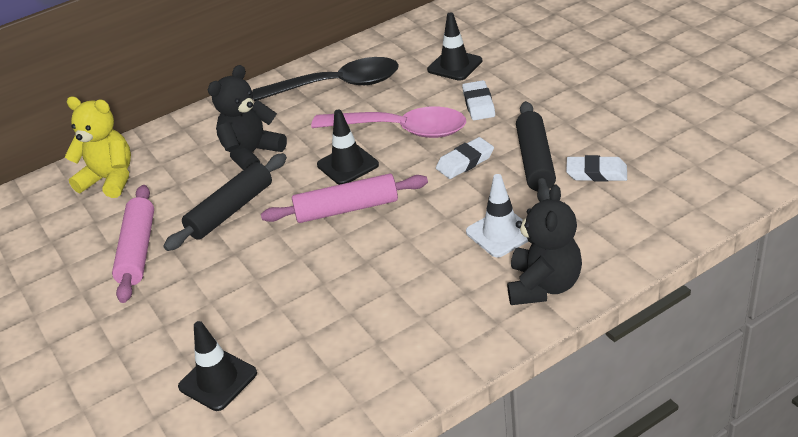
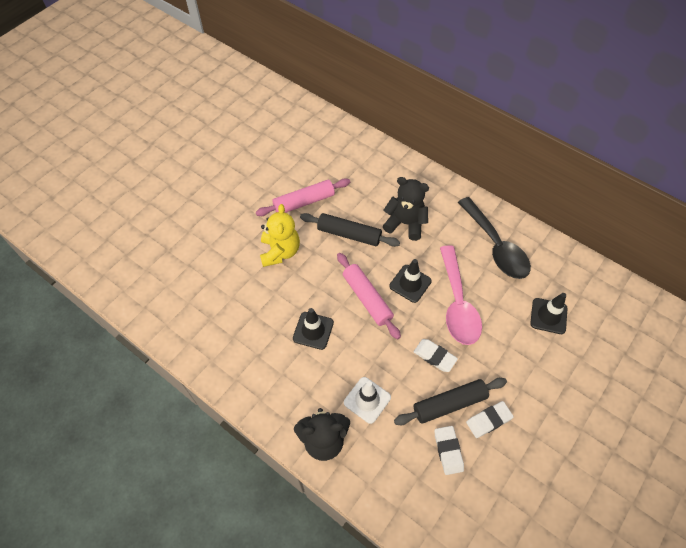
camera: 65 degrees right, 20 degrees up
(110, 180) = (359, 159): yellow teddy bear -> yellow teddy bear (280, 252)
(218, 380) = (217, 284): black traffic cone -> black traffic cone (313, 330)
(478, 104) = (505, 347): white eraser -> white eraser (488, 420)

